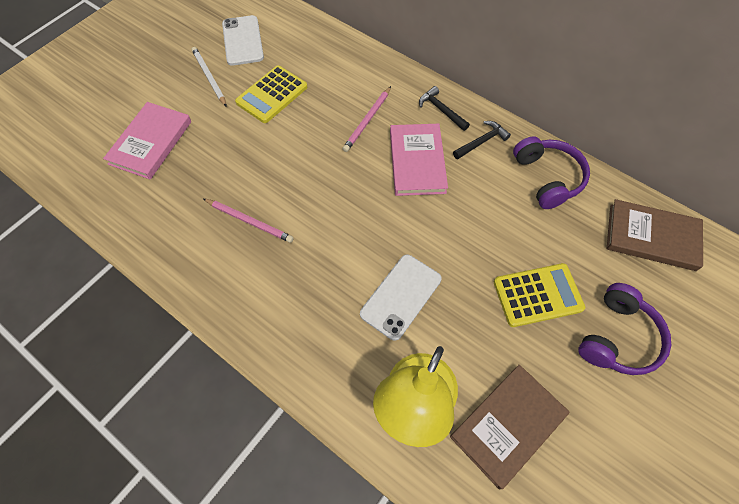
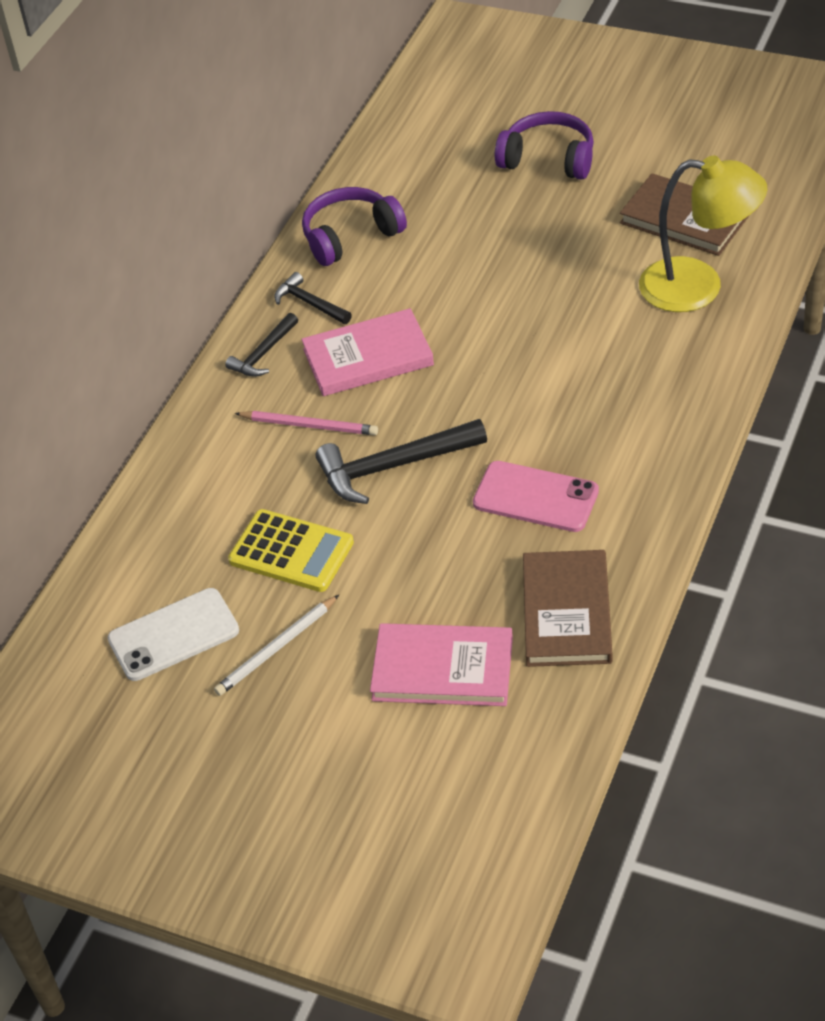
camera: 100 degrees left, 15 degrees down
(249, 221) = (535, 497): pink pencil -> pink phone
(313, 154) = (394, 466): none -> black hammer
(401, 296) = (578, 326): white phone -> none
(537, 295) = (524, 220): yellow calculator -> none
(651, 237) = (407, 147): brown book -> brown book (567, 612)

